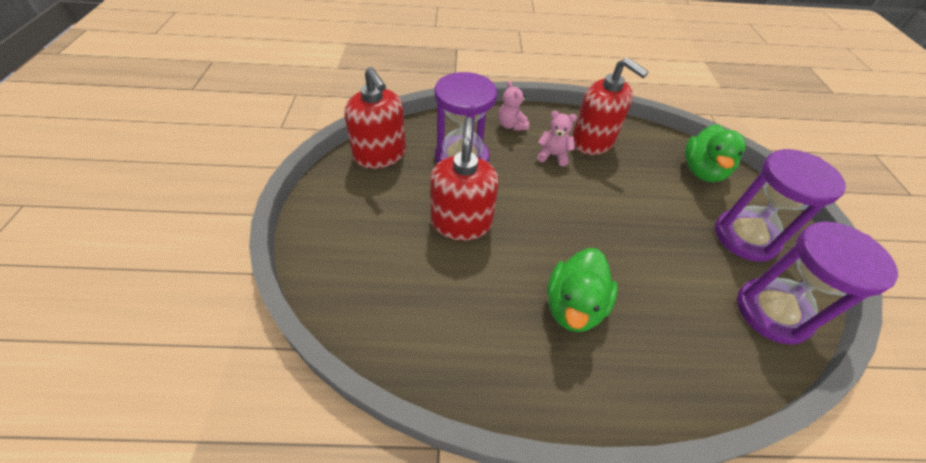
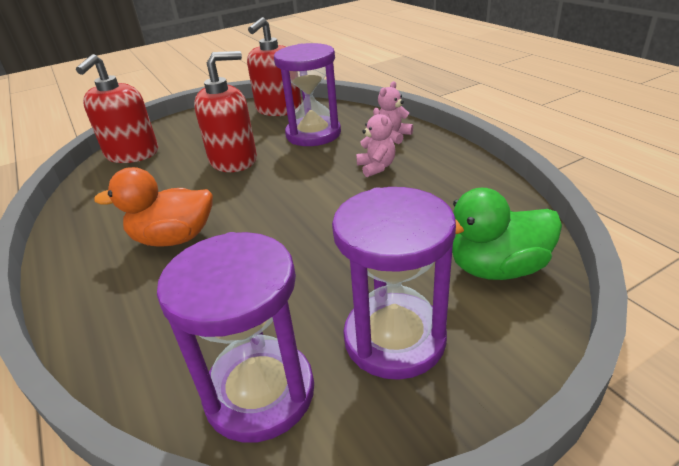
camera: 65 degrees right, 15 degrees down
(573, 306) = (174, 238): green duck -> orange duck
(592, 141) = (435, 179): red soap dispenser -> red soap dispenser (132, 154)

